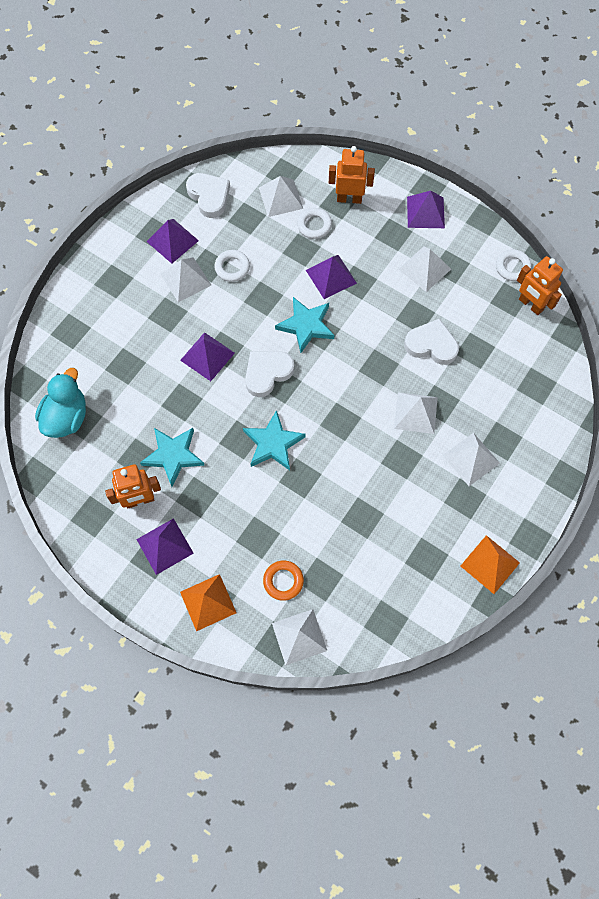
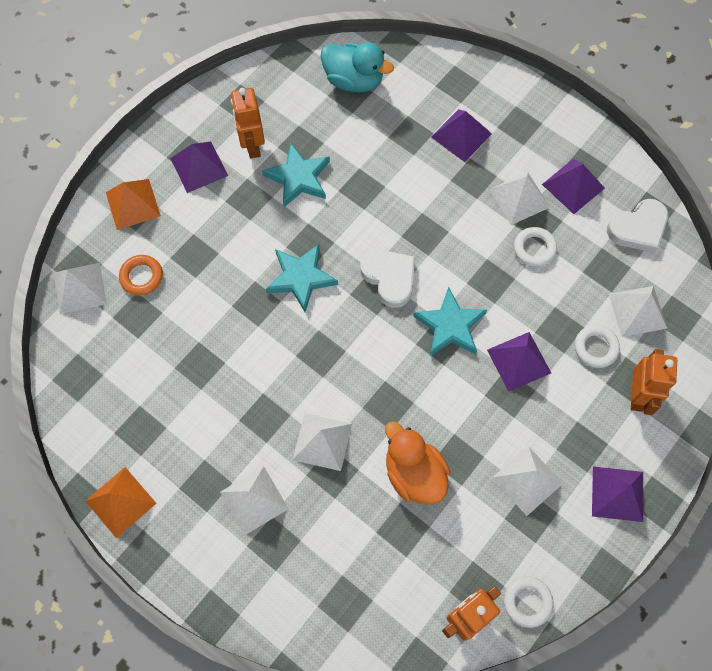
camera: 95 degrees right, 0 degrees up
(207, 356) = (416, 216): purple pyramid -> purple pyramid (461, 135)
(431, 345) = (414, 473): white heart -> orange duck

